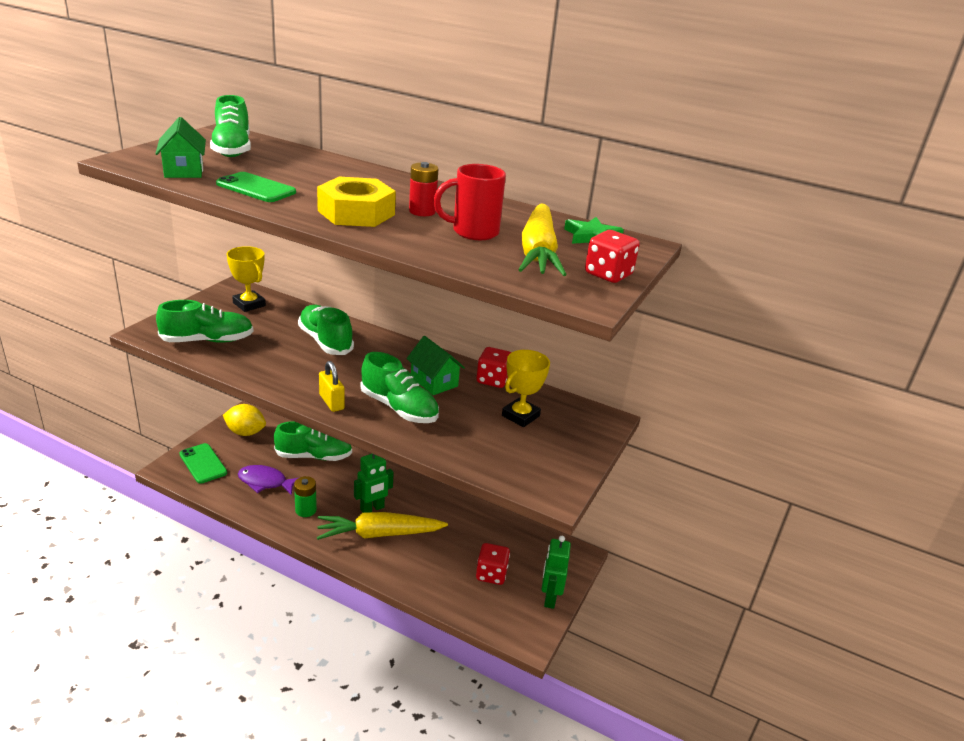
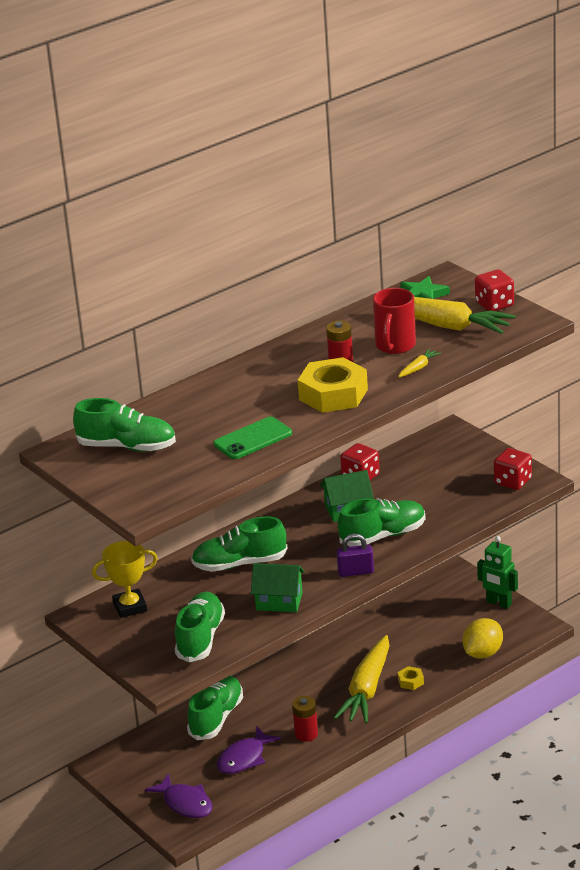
camera: 60 degrees left, 0 degrees up
(184, 170) = (187, 475): green house -> green house (279, 601)
(203, 463) = (185, 803): green phone -> purple fish
(245, 432) = (141, 766): yellow lemon -> yellow lemon (483, 653)
(306, 510) = (306, 734): green battery -> red battery
(331, 402) = (355, 572): yellow padlock -> purple padlock
(372, 509) = (327, 688): green robot -> none
(401, 560) = (411, 681): none -> yellow nut
(434, 246) = (418, 368): none -> yellow carrot
(491, 574) = (454, 630): red dice -> red dice (513, 482)
(520, 416) = (425, 474): yellow trophy -> none

